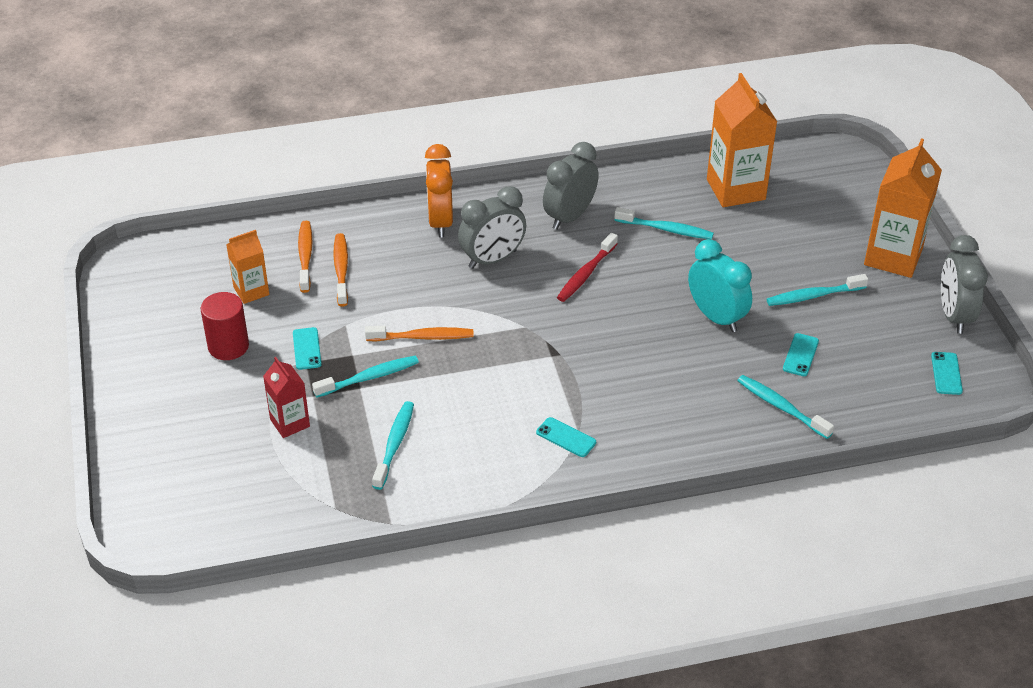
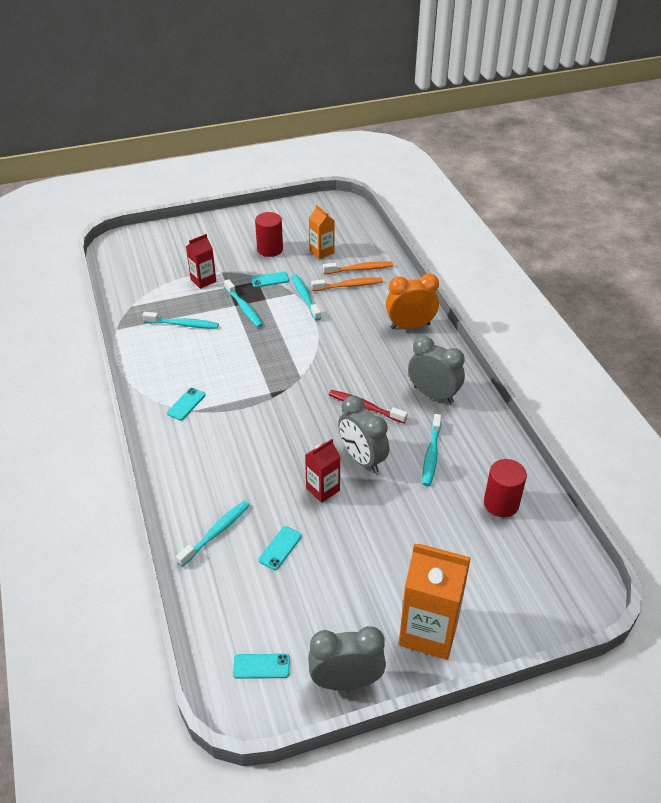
camera: 85 degrees right, 0 degrees up
(423, 337) = (284, 328): orange toothbrush -> none
(492, 259) = (373, 355): grey clock -> grey clock (362, 459)
(716, 317) = (323, 489): turquoise clock -> red carton
(735, 189) = (501, 503): orange carton -> red cylinder
(800, 355) = (280, 548): turquoise phone -> turquoise phone turned 75 degrees counterclockwise
(813, 296) = (359, 560): turquoise toothbrush -> turquoise toothbrush (305, 297)

